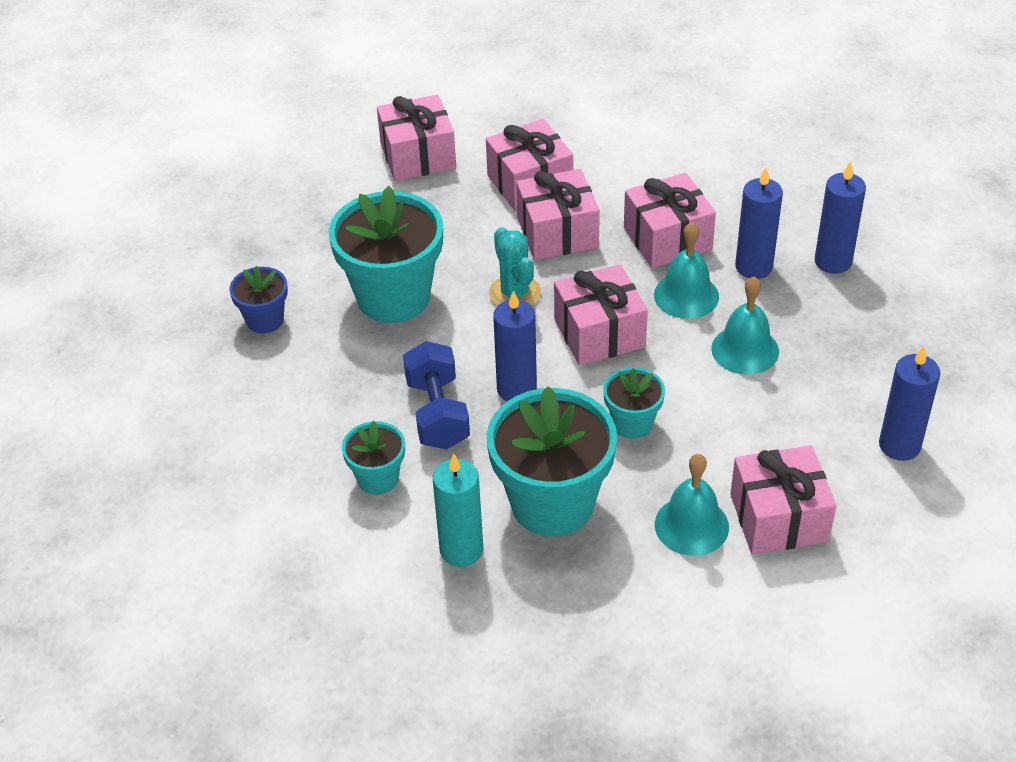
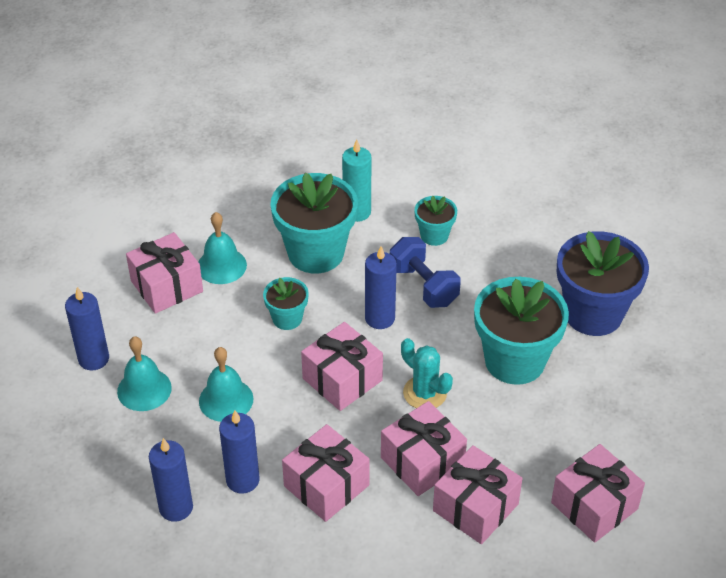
camera: 155 degrees right, 0 degrees up
(265, 320) = (593, 314): blue flower pot -> blue flower pot, size x1.97
(686, 295) = (289, 434): turquoise bell -> turquoise bell (144, 389)

